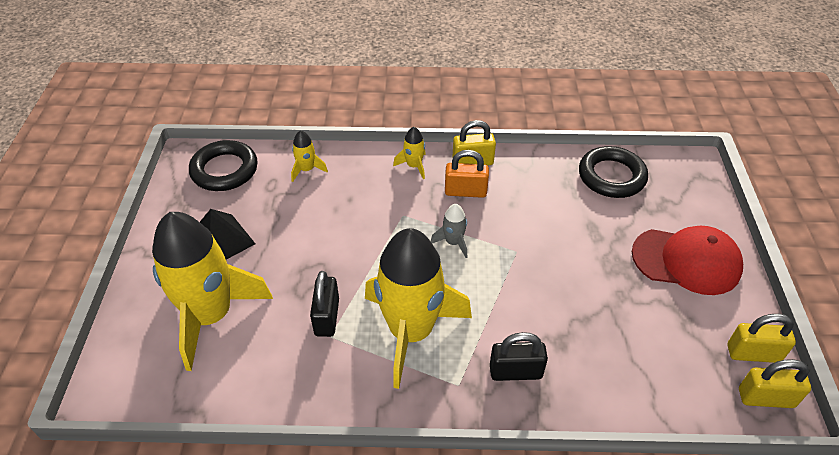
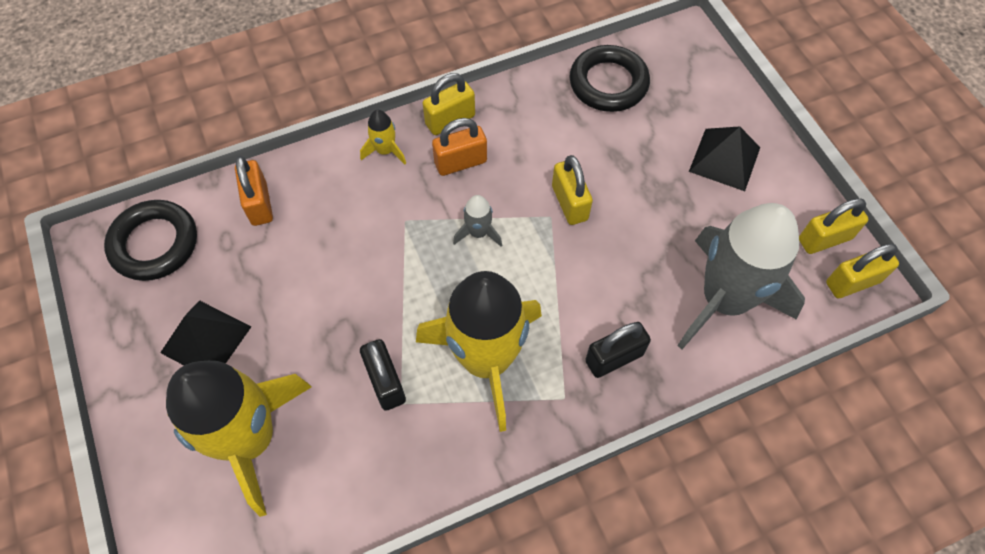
camera: 25 degrees left, 15 degrees up
(307, 169) = (259, 204): yellow rocket -> orange padlock
(536, 247) = (569, 203): none -> yellow padlock
(635, 365) = (724, 300): none -> grey rocket
(686, 261) = (724, 159): red cap -> black pyramid

